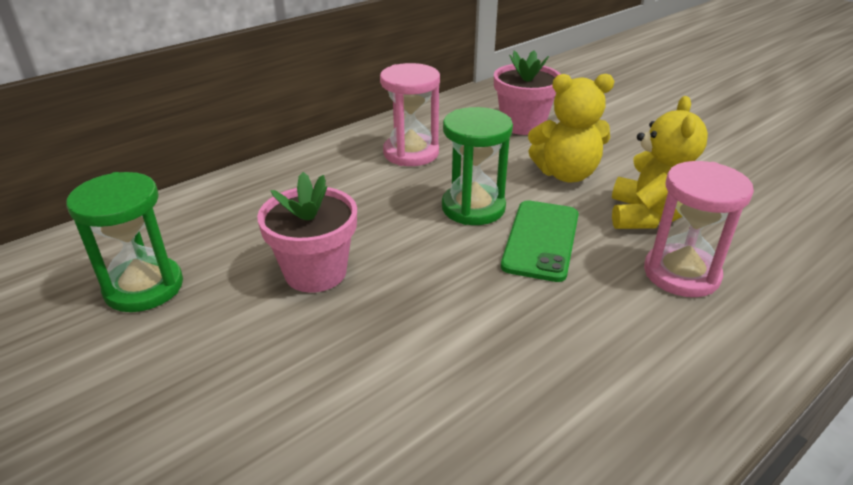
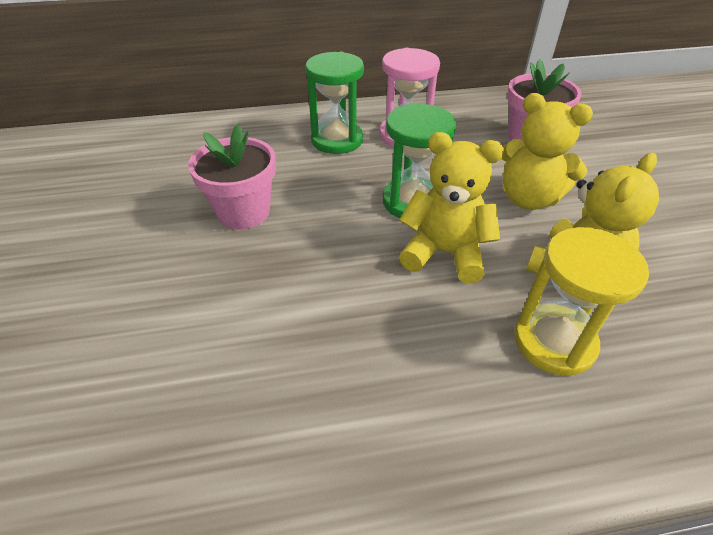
camera: 30 degrees right, 10 degrees up
(144, 287) = (131, 181): green hourglass -> green hourglass (337, 140)
(541, 240) = (444, 253): green phone -> yellow teddy bear
(681, 274) = (554, 341): pink hourglass -> yellow hourglass

